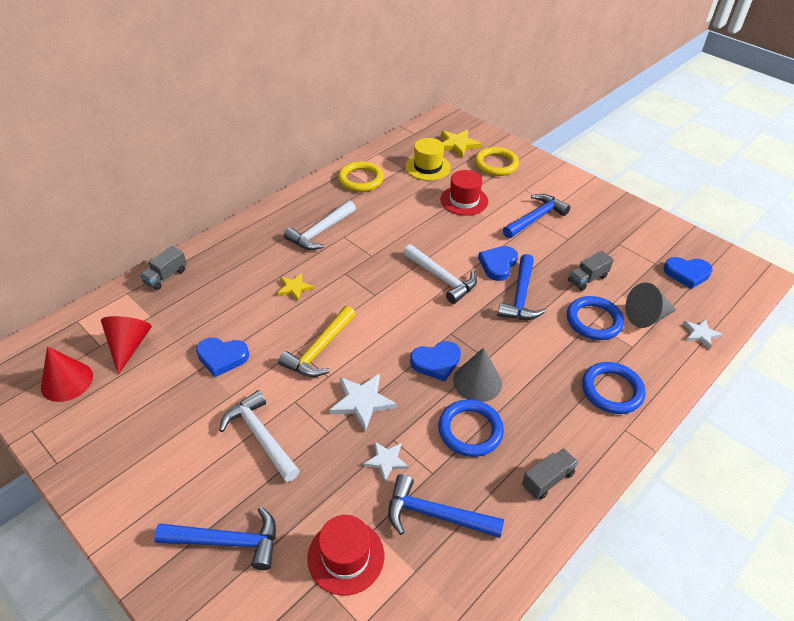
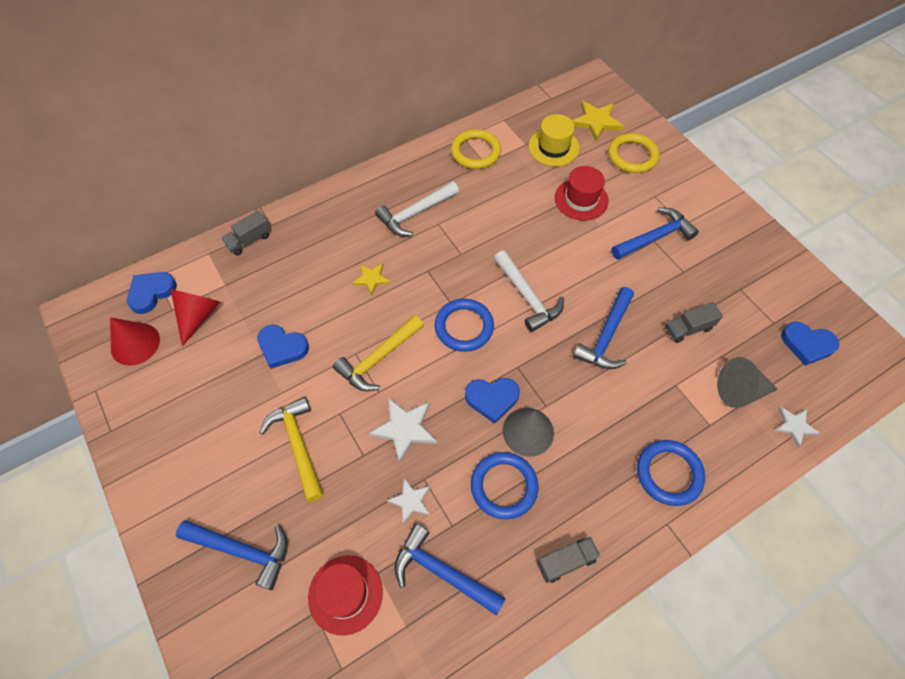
camera: 15 degrees right, 15 degrees up
(260, 436) = (298, 445): white hammer -> yellow hammer
(498, 265) = (593, 291): blue heart -> blue heart (151, 293)
(594, 321) = (677, 383): blue ring -> blue ring (464, 327)

